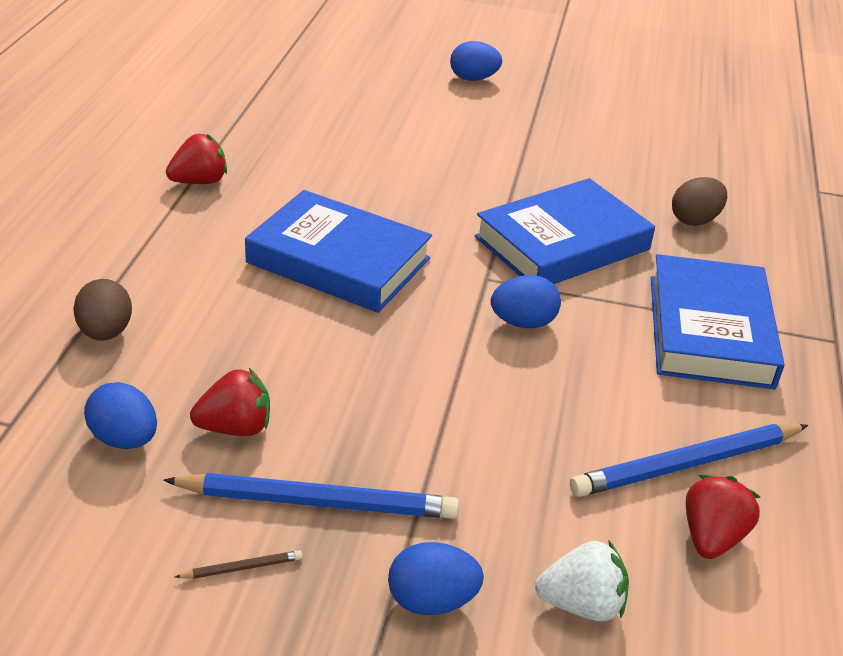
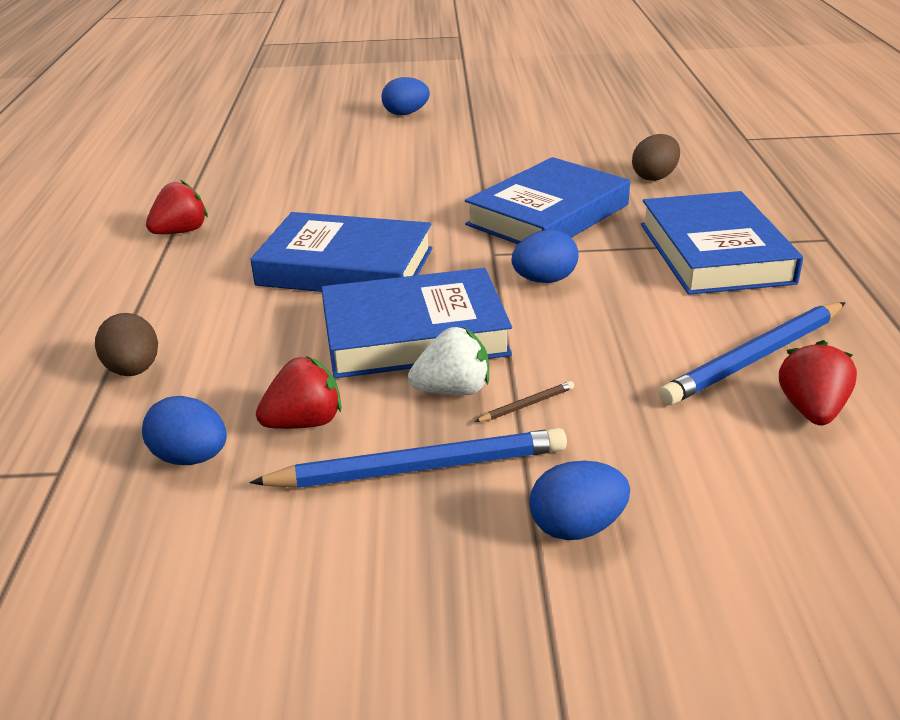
camera: 10 degrees left, 5 degrees down
(242, 568) = (367, 545): brown pencil -> brown pencil (527, 405)
(372, 355) = (414, 334): none -> blue book
(581, 604) = (724, 495): white strawberry -> white strawberry (453, 390)

